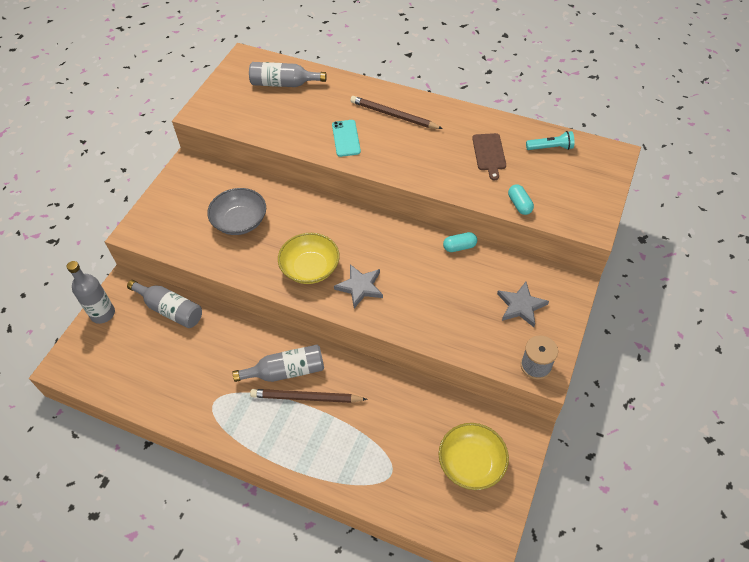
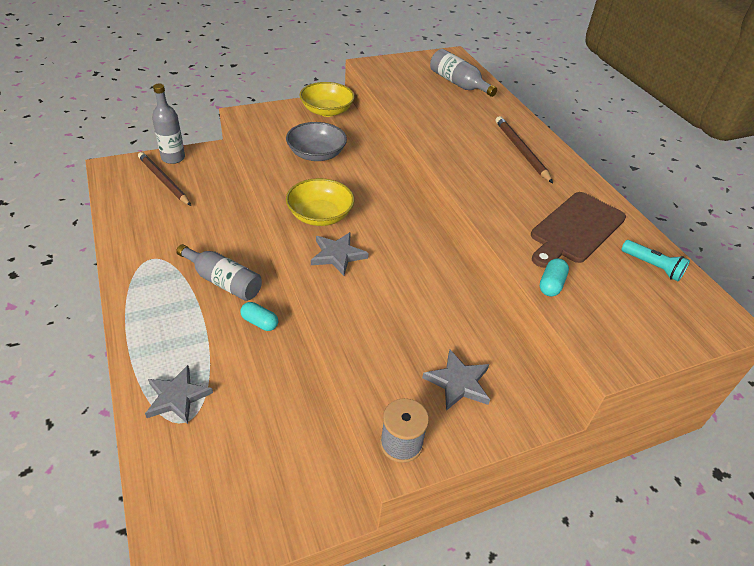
camera: 40 degrees right, 10 degrees down
(170, 310) = (212, 185): grey bottle -> none
(306, 397) = (209, 310): brown pencil -> brown pencil (164, 181)
(346, 138) = (456, 140): turquoise phone -> none
(367, 465) = (177, 397): none -> grey star
(459, 247) = (464, 293): turquoise capsule -> turquoise capsule (260, 322)
(471, 463) = (254, 482): yellow bowl -> yellow bowl (327, 111)
(489, 154) = (575, 229): brown cutting board -> brown cutting board, size x1.64

